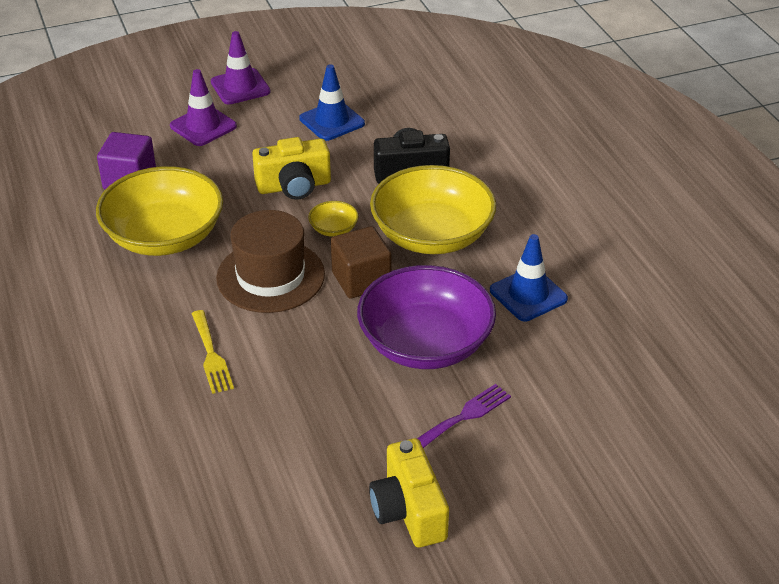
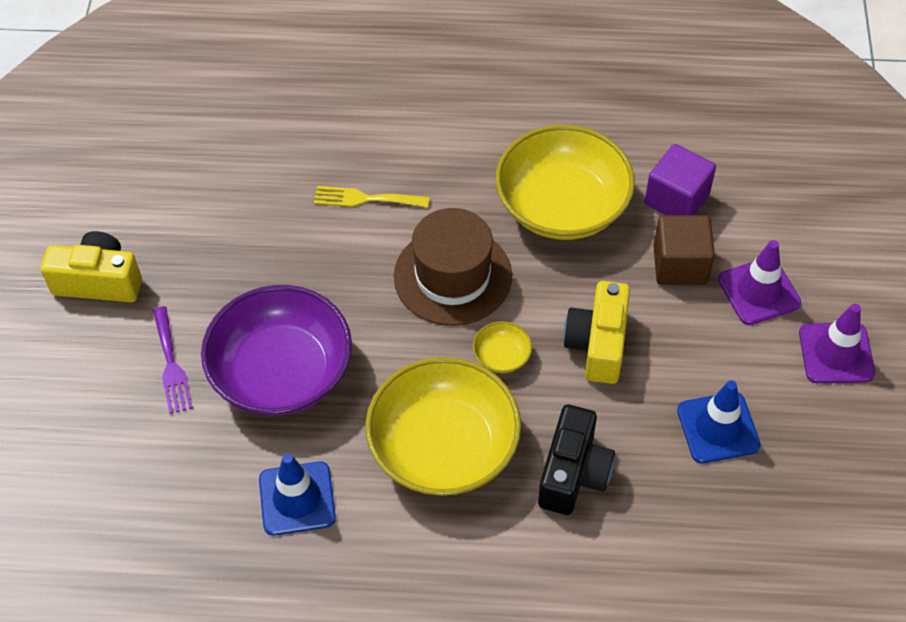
camera: 115 degrees right, 15 degrees up
(361, 280) = (405, 352): brown cube -> brown cube (680, 265)

